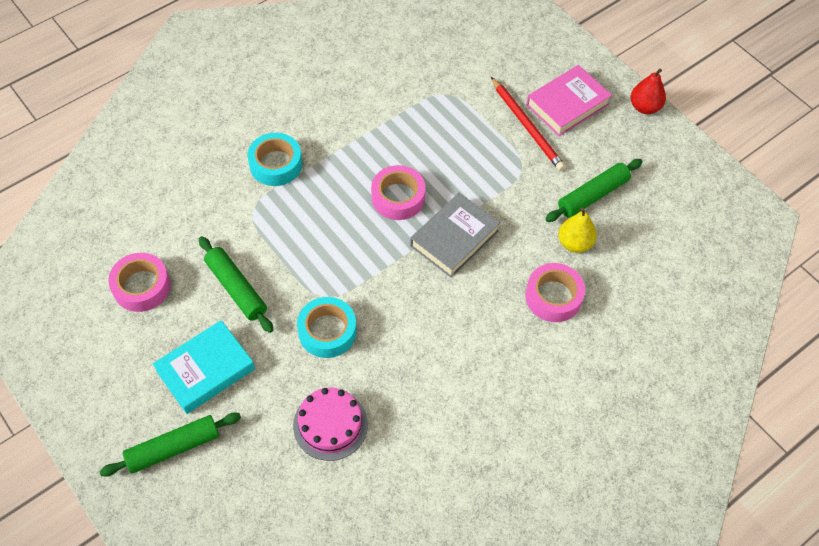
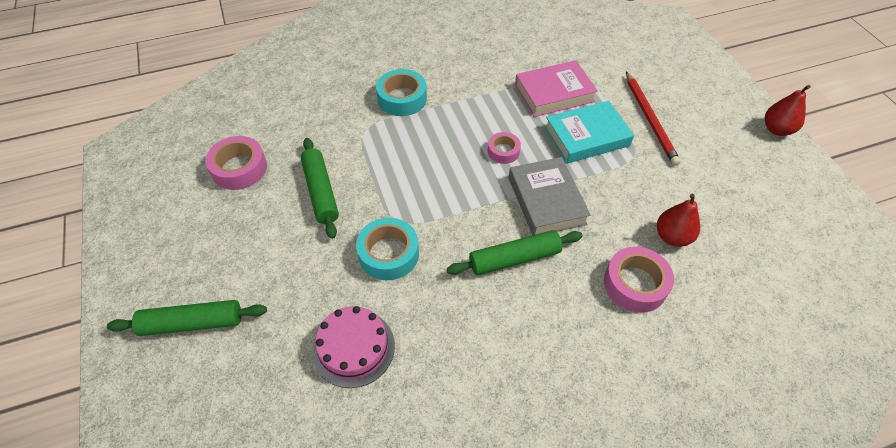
camera: 20 degrees right, 5 degrees down
(205, 370) = (258, 257): turquoise book -> turquoise book (586, 137)
(398, 197) = (503, 151): pink tape -> pink tape, size x0.61
(454, 238) = (546, 200): grey book -> grey book turned 75 degrees counterclockwise
(567, 104) = (696, 110): pink book -> pink book (554, 93)
(574, 243) = (672, 237): yellow pear -> red pear
(592, 195) = (703, 196): green rolling pin -> green rolling pin (514, 258)

